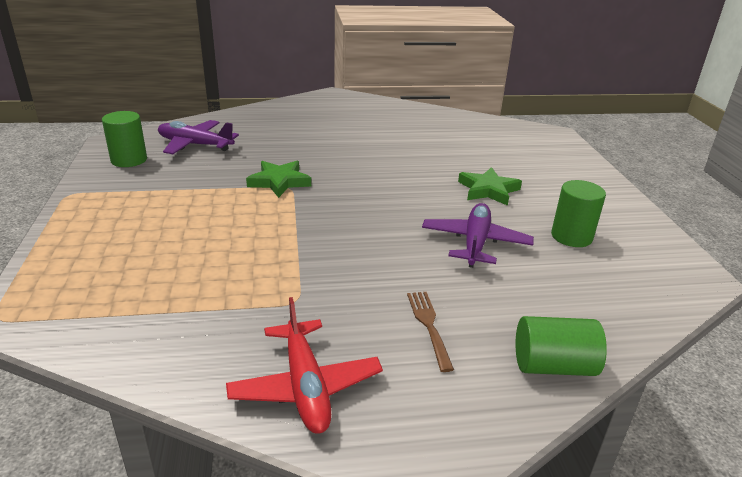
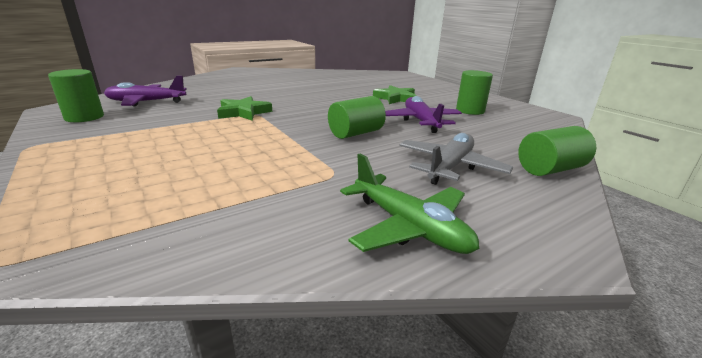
camera: 25 degrees left, 5 degrees down
(305, 386) = (408, 227): red plane -> green plane
(373, 245) = (356, 133): none -> green cylinder
(429, 326) = (450, 167): brown fork -> grey plane

